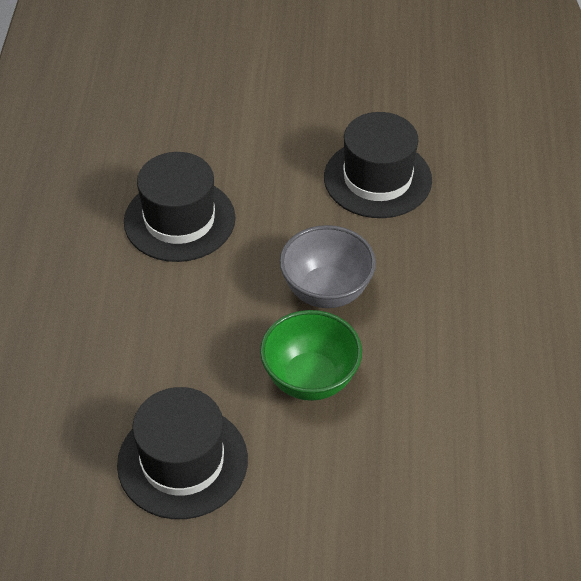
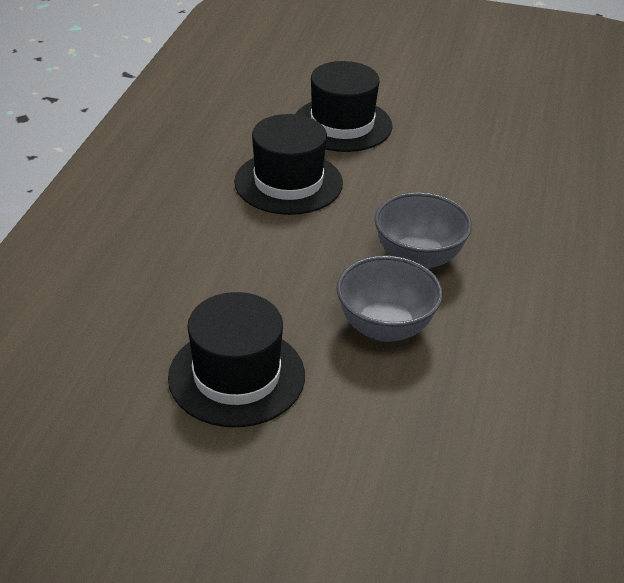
camera: 10 degrees right, 10 degrees down
(310, 379) = (385, 327): green bowl -> grey bowl
(377, 179) = (488, 179): black hat -> black hat (342, 124)

